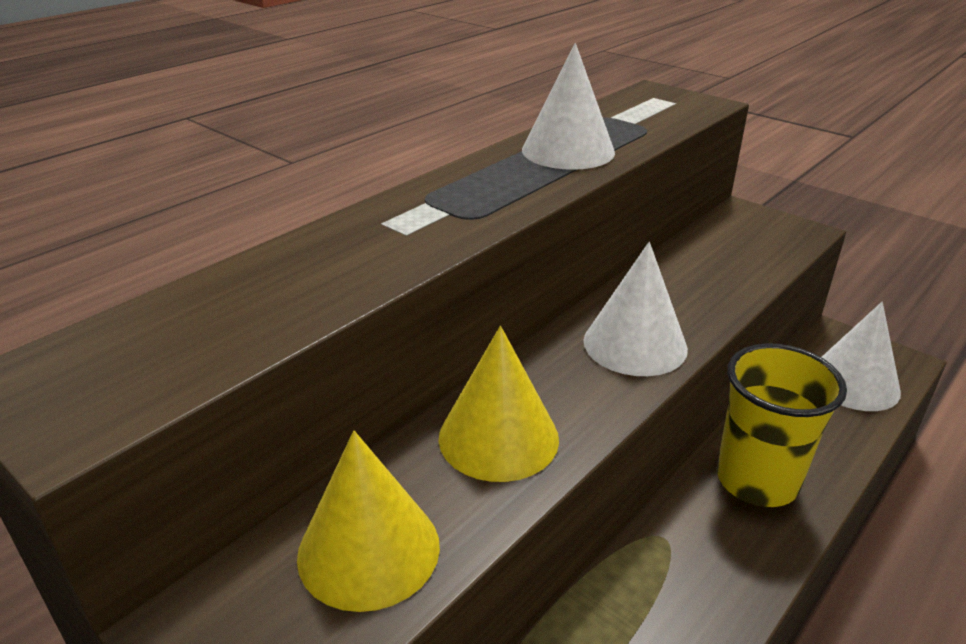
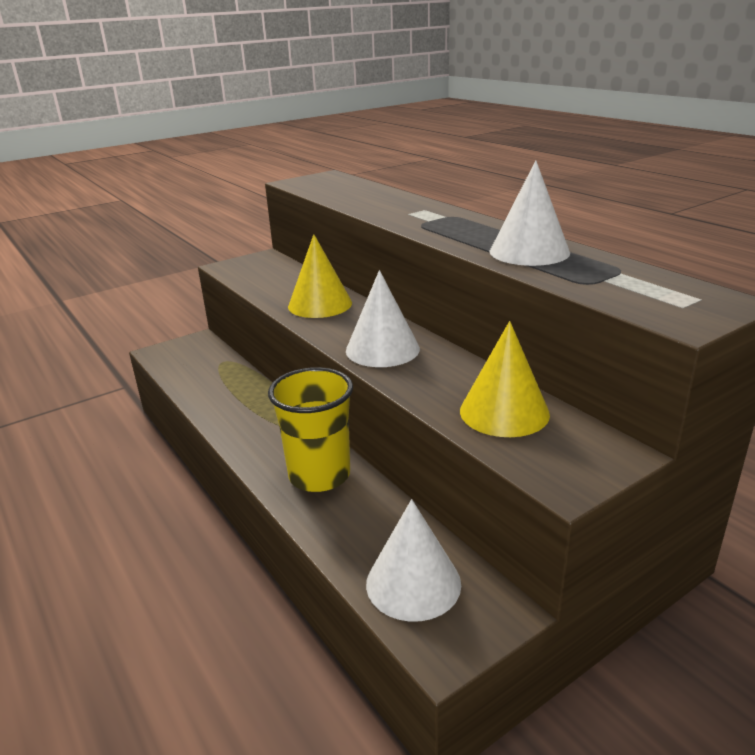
camera: 105 degrees right, 5 degrees down
(369, 550) = (272, 279): yellow cone -> yellow cone (504, 412)

